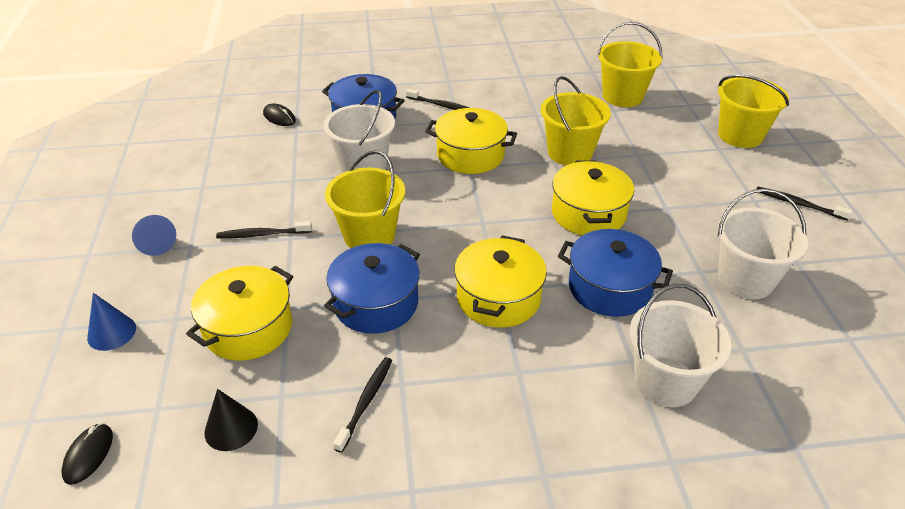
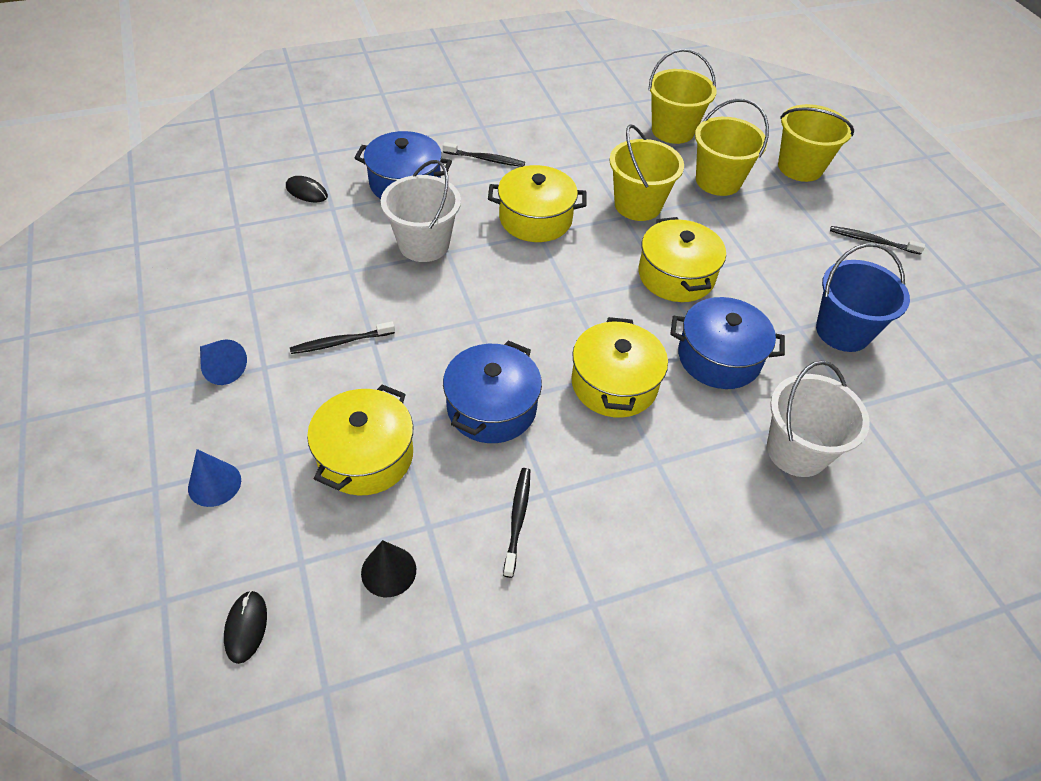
camera: 15 degrees left, 10 degrees up
(369, 236) = (459, 329): yellow bucket -> yellow bucket (718, 181)
(745, 279) = (842, 331): white bucket -> blue bucket

